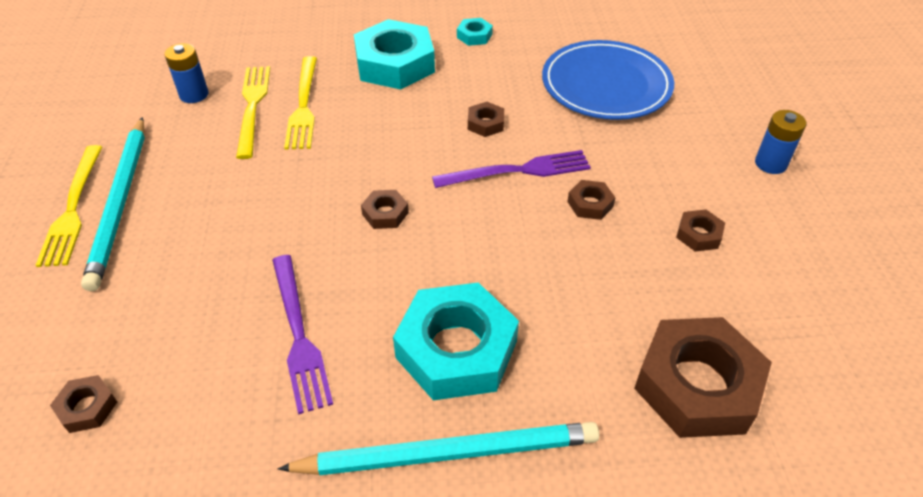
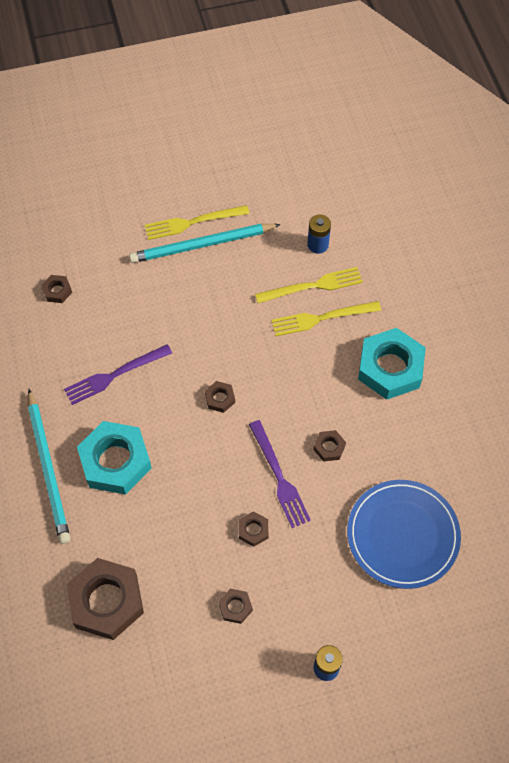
camera: 80 degrees right, 15 degrees up
(474, 36) = (447, 421): turquoise nut -> none

